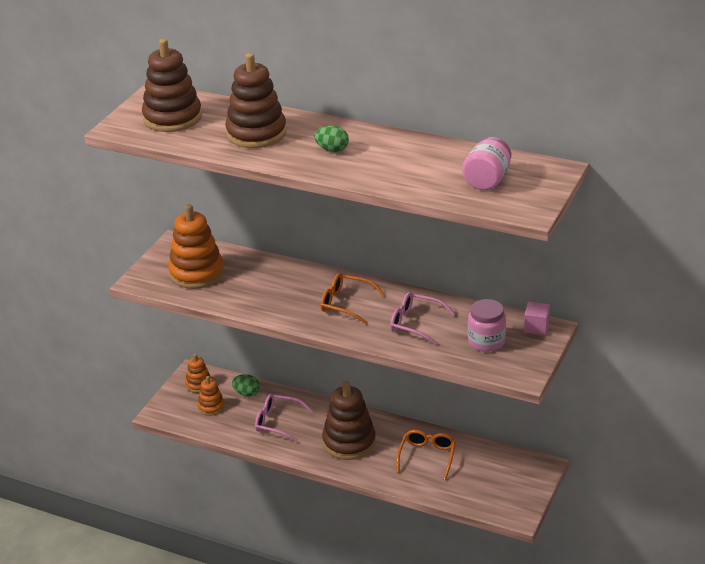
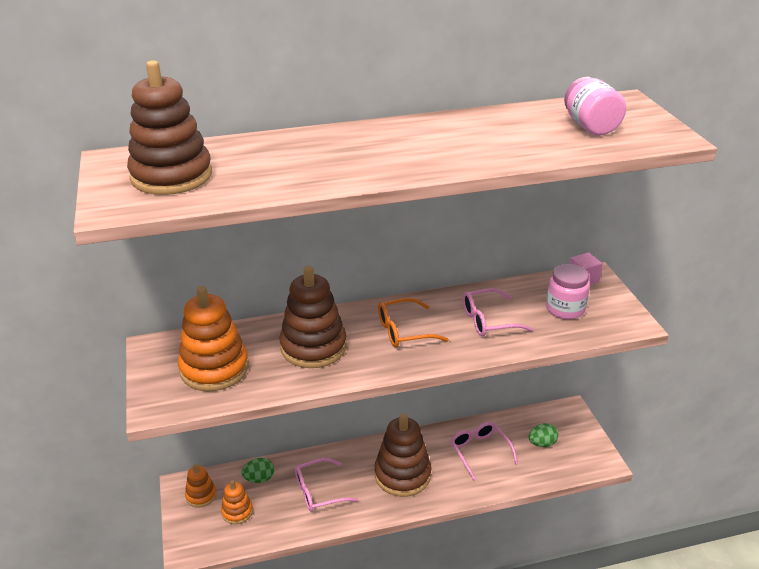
camera: 40 degrees left, 0 degrees up
(256, 133) = (298, 160): brown stacking toy -> brown stacking toy (313, 347)
(332, 150) = (405, 148): green egg -> green egg (542, 443)
(427, 457) = (480, 451): orange glasses -> pink glasses

